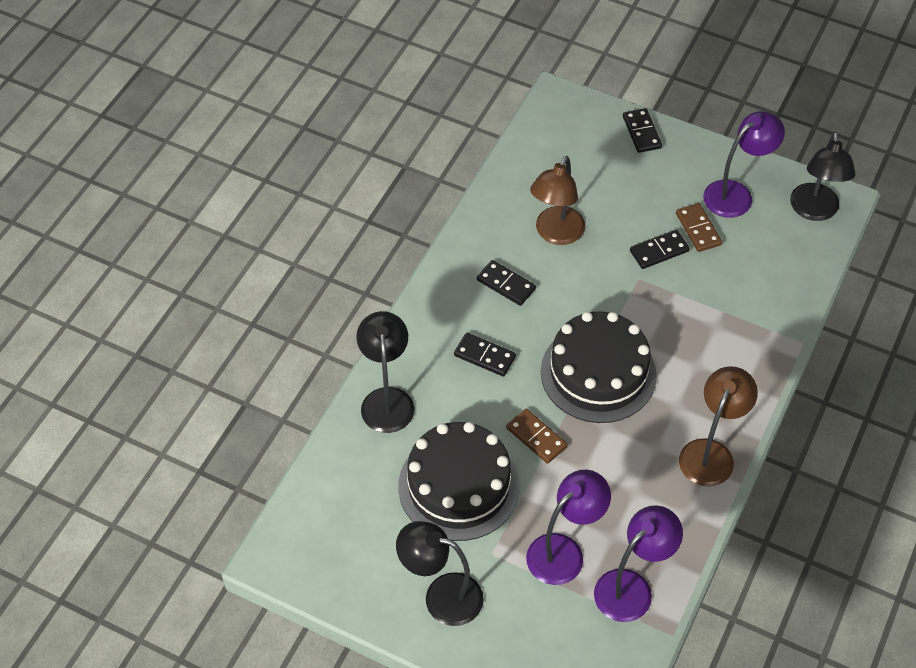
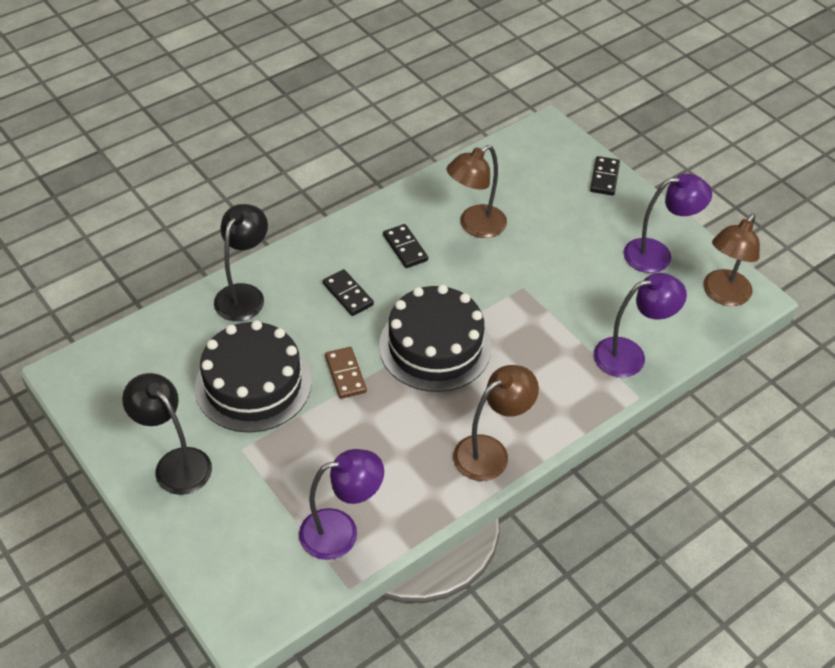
camera: 25 degrees right, 5 degrees down
(564, 551) = (303, 475): purple lamp -> purple lamp (630, 355)
(659, 251) = (556, 273): black domino -> none
(698, 229) = (603, 269): brown domino -> none
(814, 211) = (722, 295): black lamp -> brown lamp

